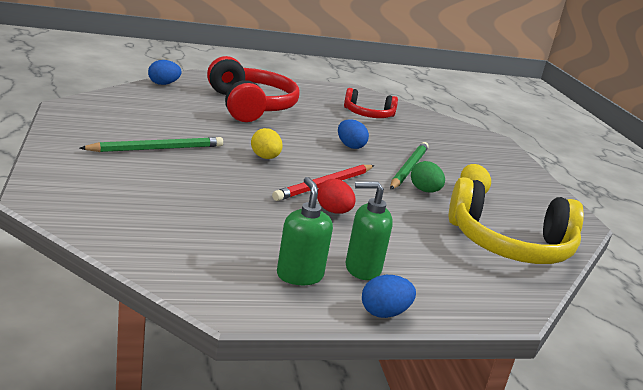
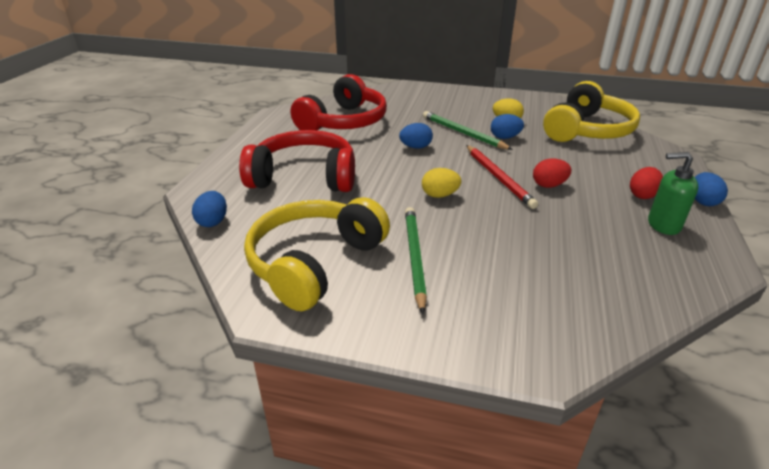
camera: 60 degrees left, 10 degrees up
(130, 116) = (314, 263): none -> yellow headphones
(362, 269) = (642, 195): green soap dispenser -> red egg
(368, 115) = (344, 122): red headphones -> red headphones, size x1.73
(424, 191) = (505, 137): green egg -> blue egg

